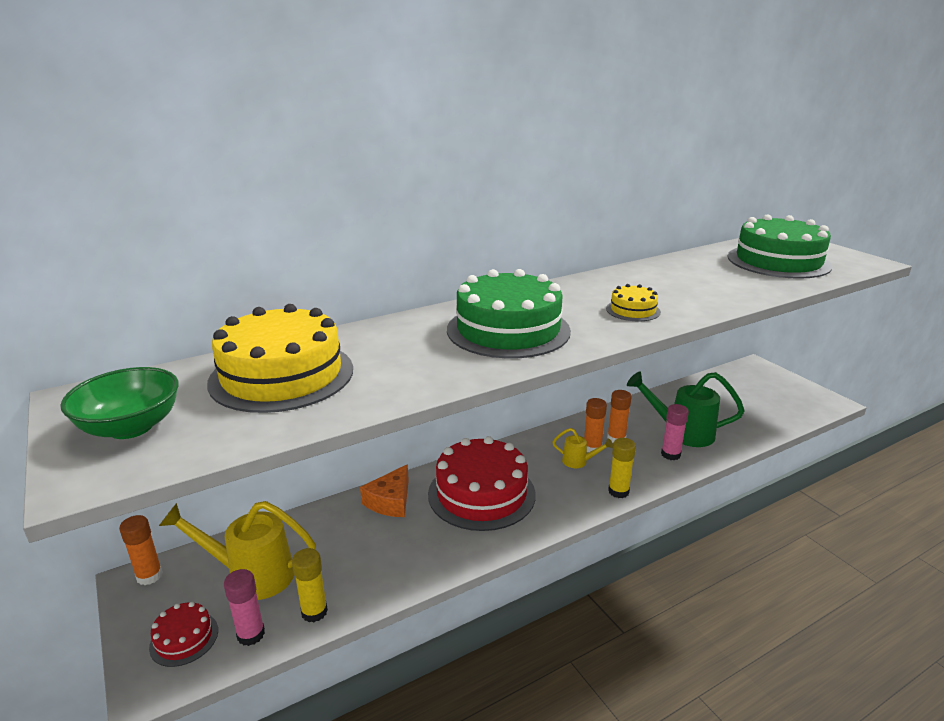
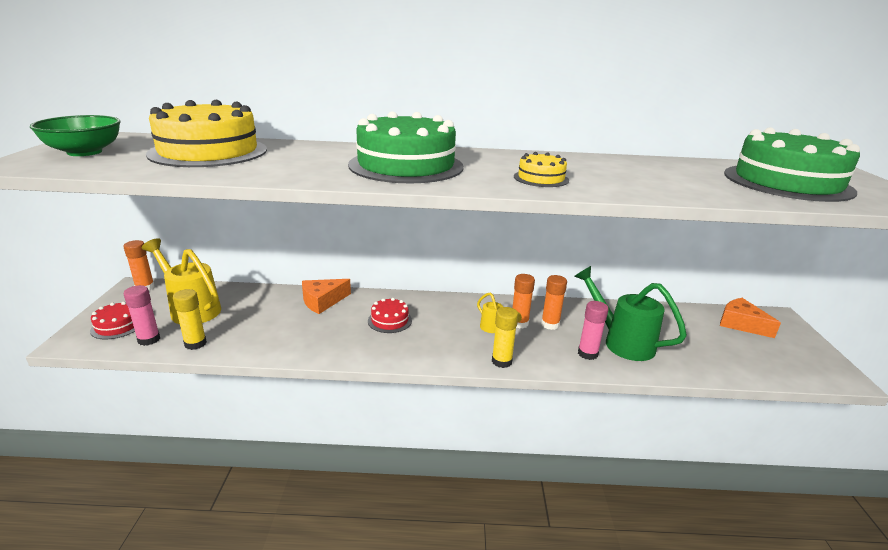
camera: 30 degrees right, 0 degrees up
(481, 493) = (389, 320): red cake -> red cake, size x0.46
(739, 382) = (741, 324): none -> orange cheese

